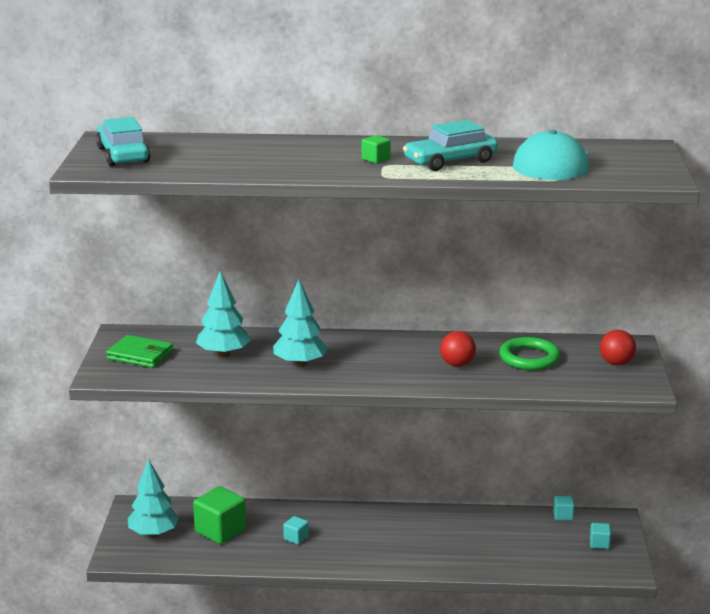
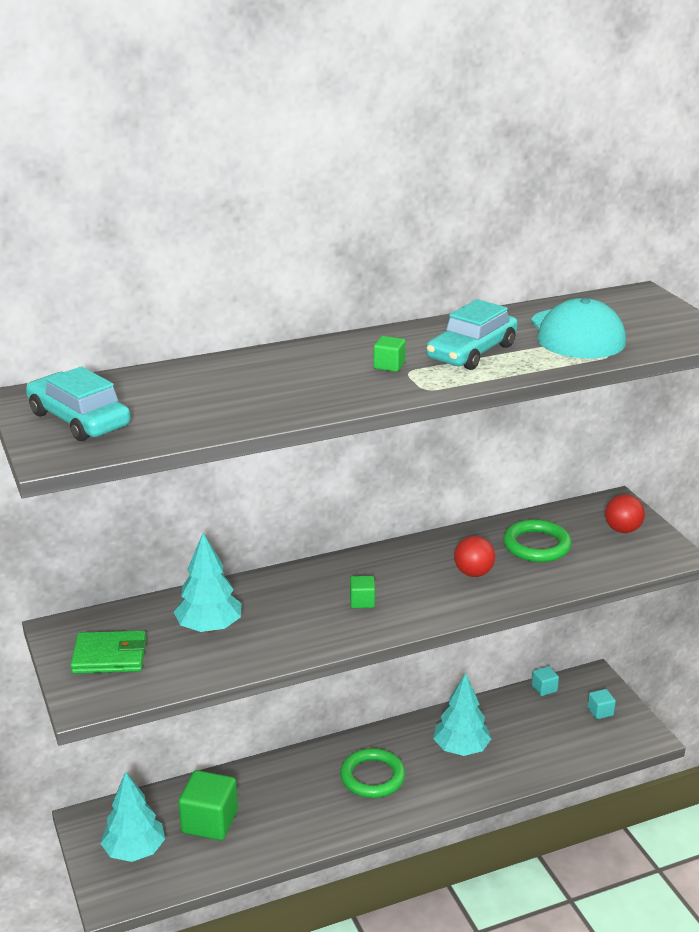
camera: 25 degrees left, 5 degrees up
(296, 538) = (299, 803): turquoise cube -> none
(300, 364) = (307, 618): turquoise tree -> turquoise tree (461, 749)
(351, 363) = (362, 601): none -> green cube
(366, 536) = (372, 777): none -> green ring

